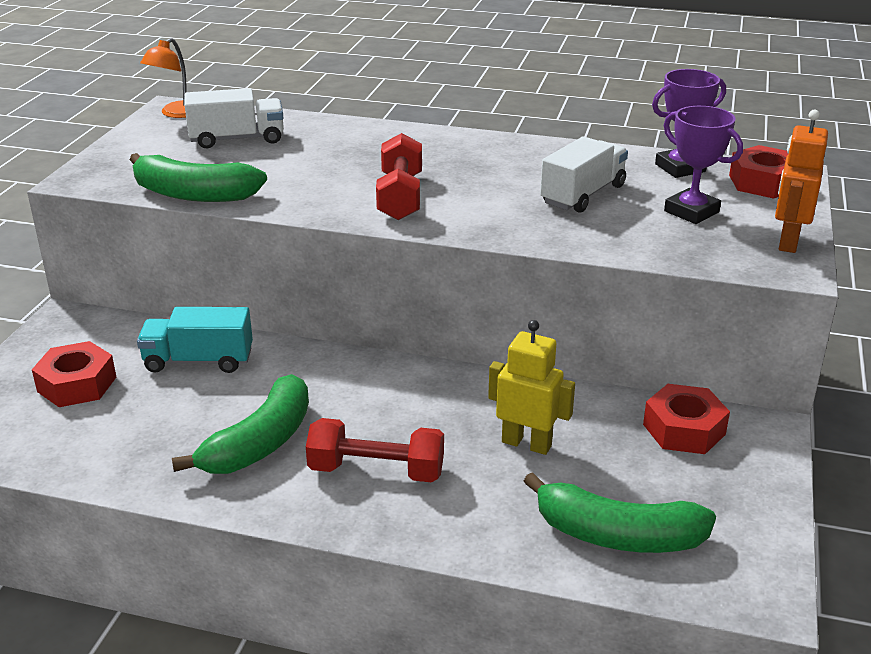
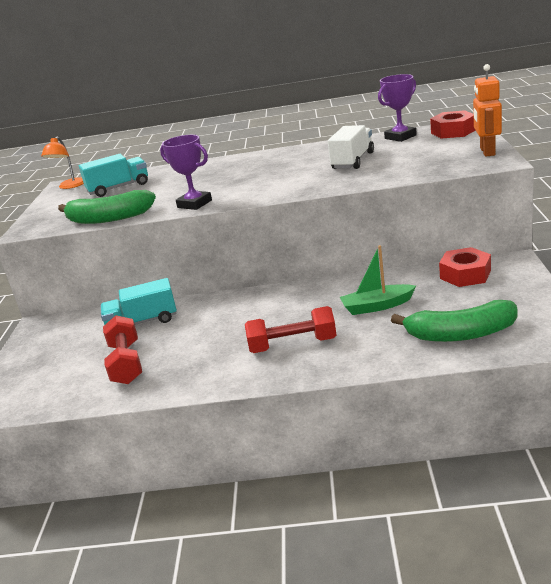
camera: 10 degrees left, 5 degrees down
(77, 384) = (67, 355): red nut -> none
(237, 139) = (118, 188): white truck -> turquoise truck
(260, 443) = (209, 351): green banana -> none
(400, 197) = (242, 188): red dumbbell -> red dumbbell (126, 363)
(526, 443) = (377, 306): yellow robot -> green boat
(691, 212) = (422, 153): purple trophy -> purple trophy (194, 204)

